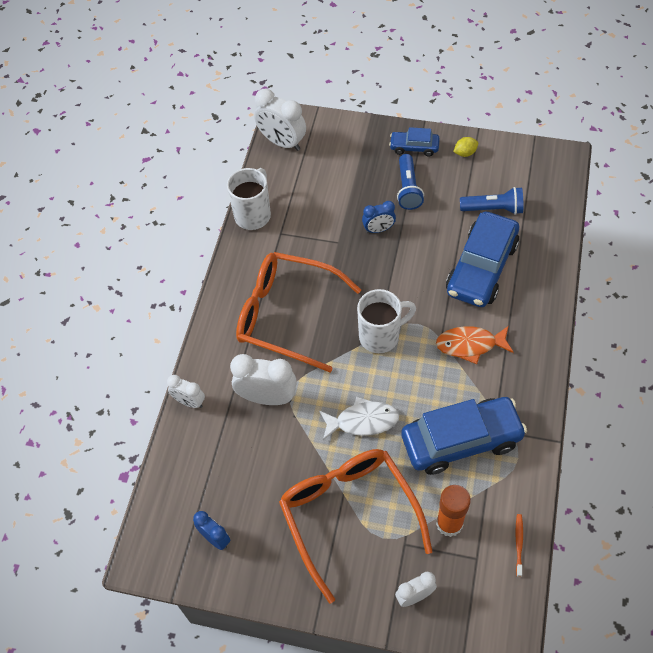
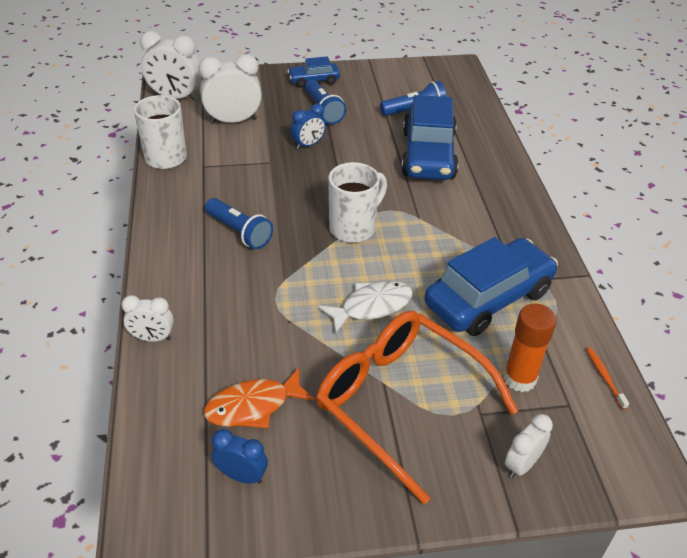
camera: 25 degrees left, 15 degrees down
(267, 397) = (249, 311): white clock -> white clock (233, 121)
(286, 315) = (239, 232): orange glasses -> blue flashlight
(465, 153) = (365, 77): yellow lemon -> none
(470, 345) = (451, 216): orange fish -> orange fish (253, 406)

